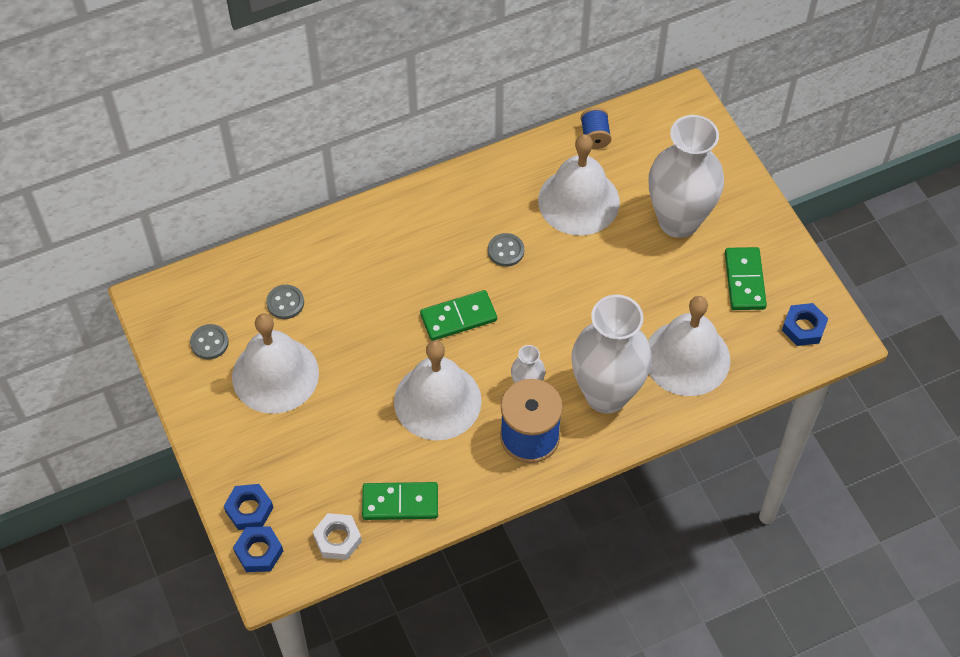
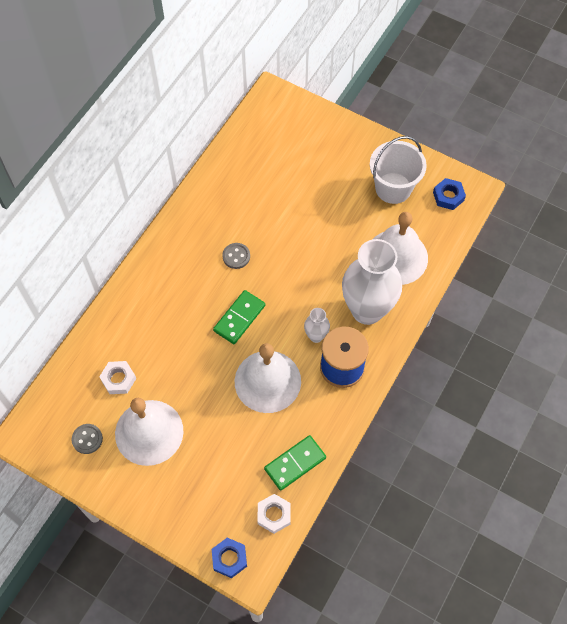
camera: 35 degrees left, 5 degrees up
(249, 509) = (201, 534): blue nut -> none
(285, 303) = (118, 379): grey button -> white nut
(578, 201) = (257, 197): white bell -> none
(595, 136) = (235, 149): blue spool -> none
(678, 221) = (327, 174): white vase -> none
(744, 280) = (393, 188): green domino -> white bucket

